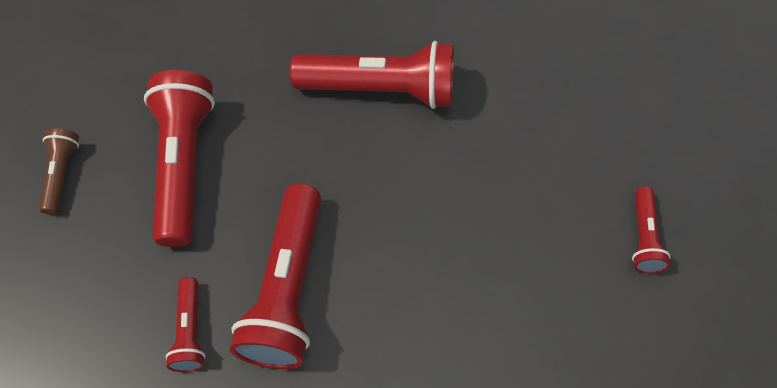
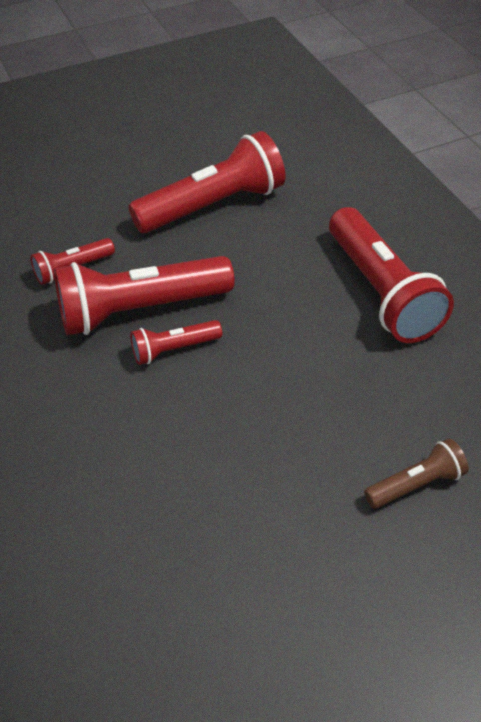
camera: 65 degrees right, 15 degrees down
(61, 174) = (161, 150): brown flashlight -> brown flashlight (415, 484)
(643, 237) = (373, 576): red flashlight -> red flashlight (174, 349)

